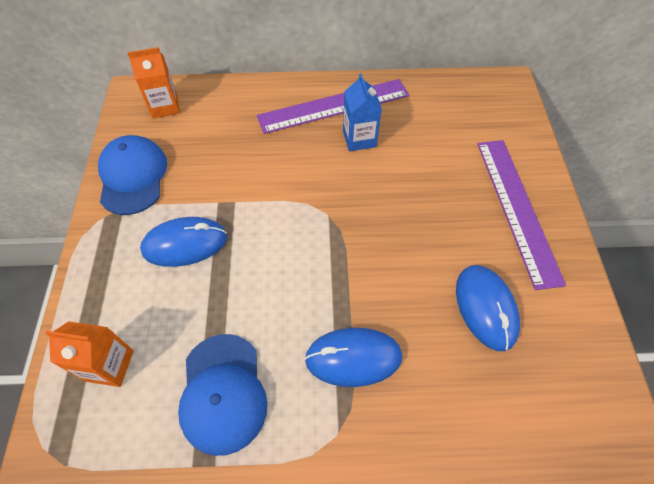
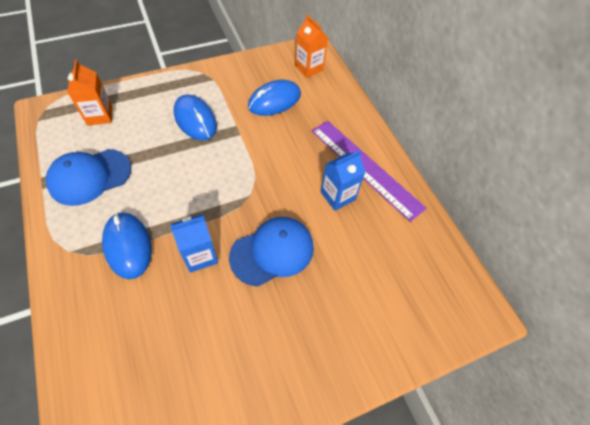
camera: 65 degrees right, 0 degrees up
(133, 177) = (240, 75): blue cap -> blue cap (272, 252)
(391, 281) = (200, 255): none -> blue carton
(485, 308) = (193, 337): blue mouse -> blue mouse (274, 101)
(517, 208) = (313, 348): purple ruler -> none

